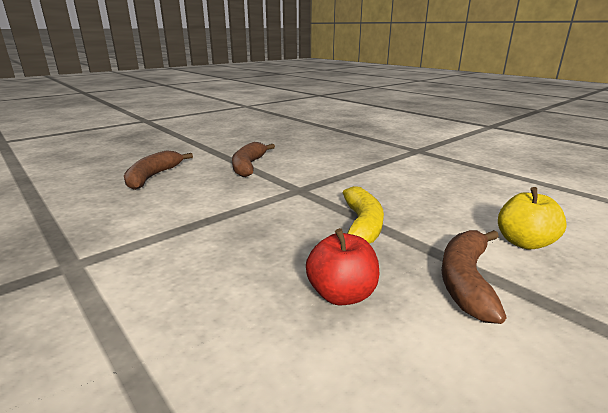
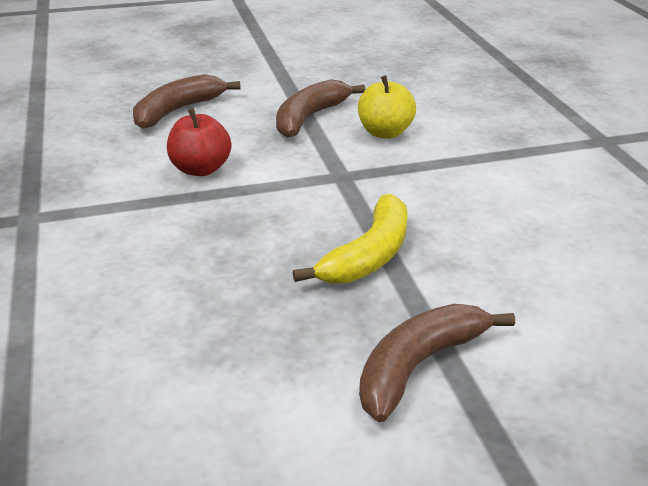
camera: 25 degrees right, 10 degrees up
(341, 294) = (258, 334): red apple -> red apple (200, 169)
(524, 242) = (565, 343): yellow apple -> yellow apple (385, 132)

